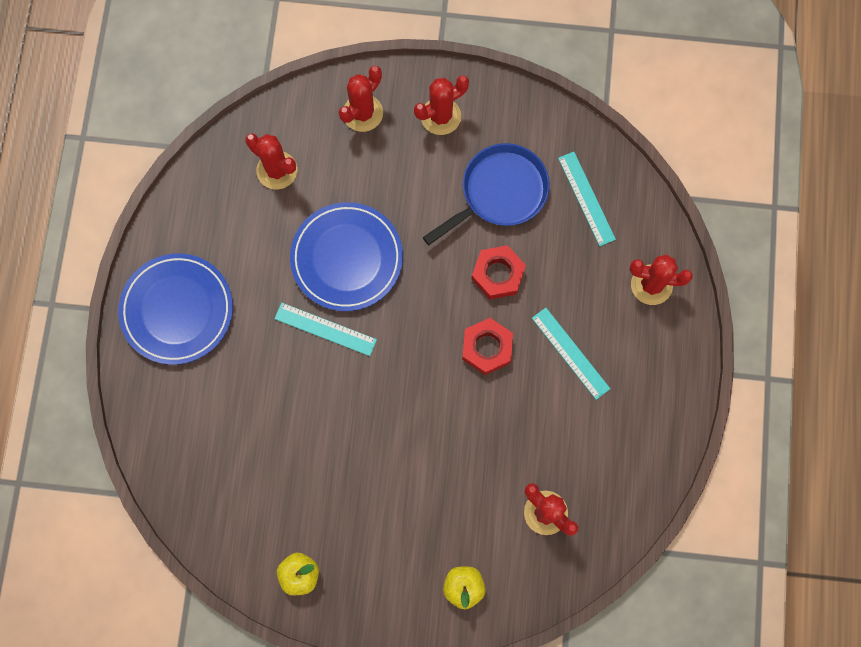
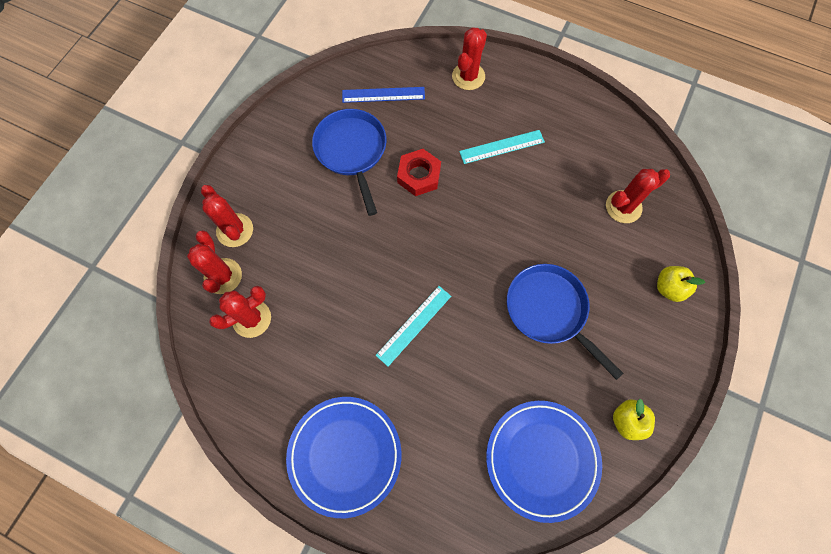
camera: 70 degrees left, 5 degrees down
(347, 258) = (358, 286): blue plate -> blue plate (542, 459)
(390, 463) = (549, 311): none -> blue pan
(440, 116) = (268, 172): red cactus -> red cactus (223, 276)
(487, 348) = (476, 204): red nut -> none
(586, 198) = (383, 95): turquoise ruler -> blue ruler

